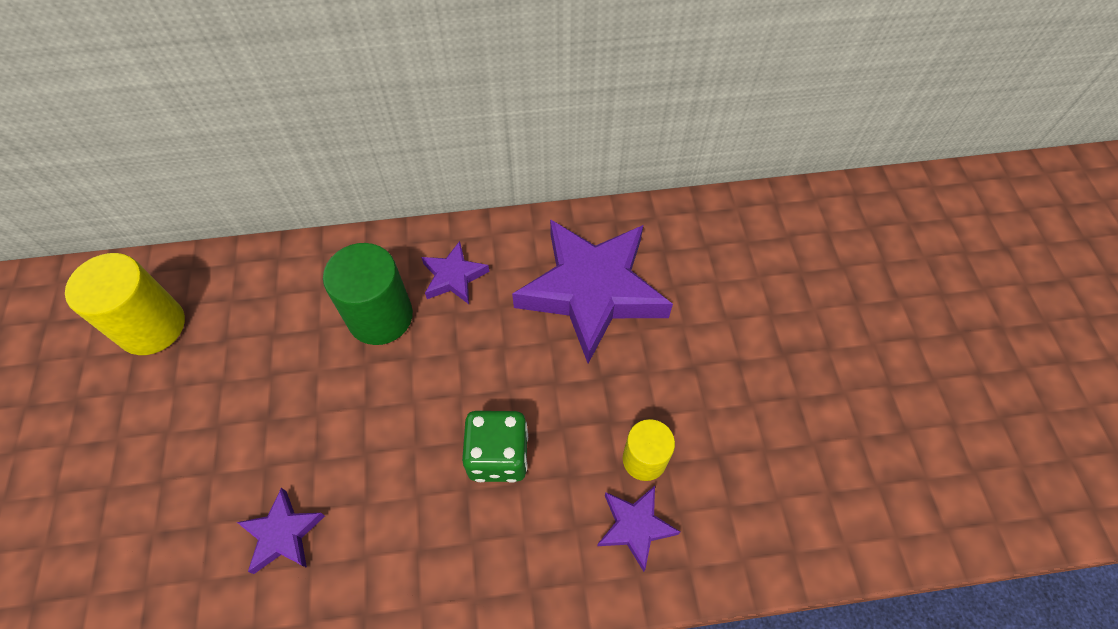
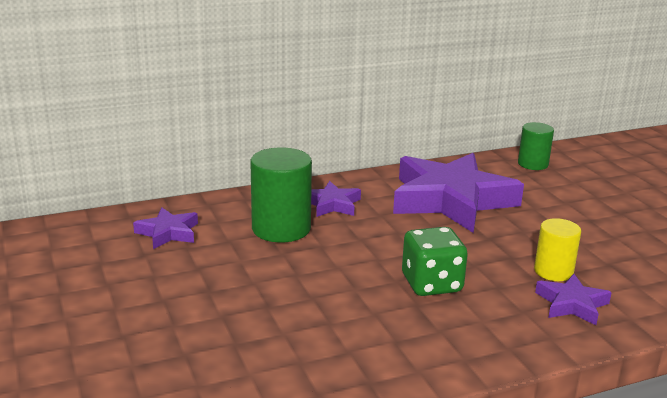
camera: 15 degrees left, 35 degrees down
(152, 326) = (68, 255): yellow cylinder -> none
(283, 534) = (263, 348): purple star -> purple star (168, 233)
(725, 228) = (533, 164): none -> green cylinder

